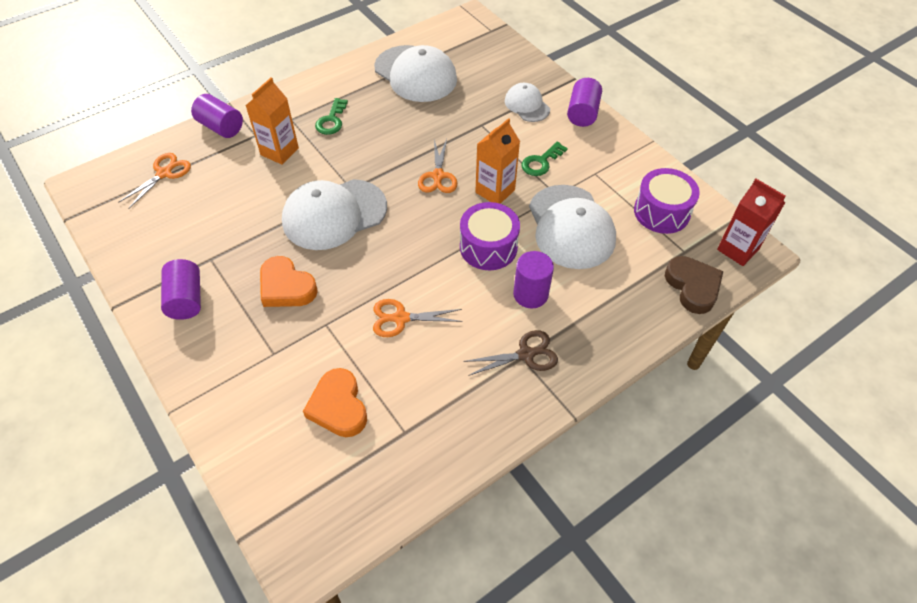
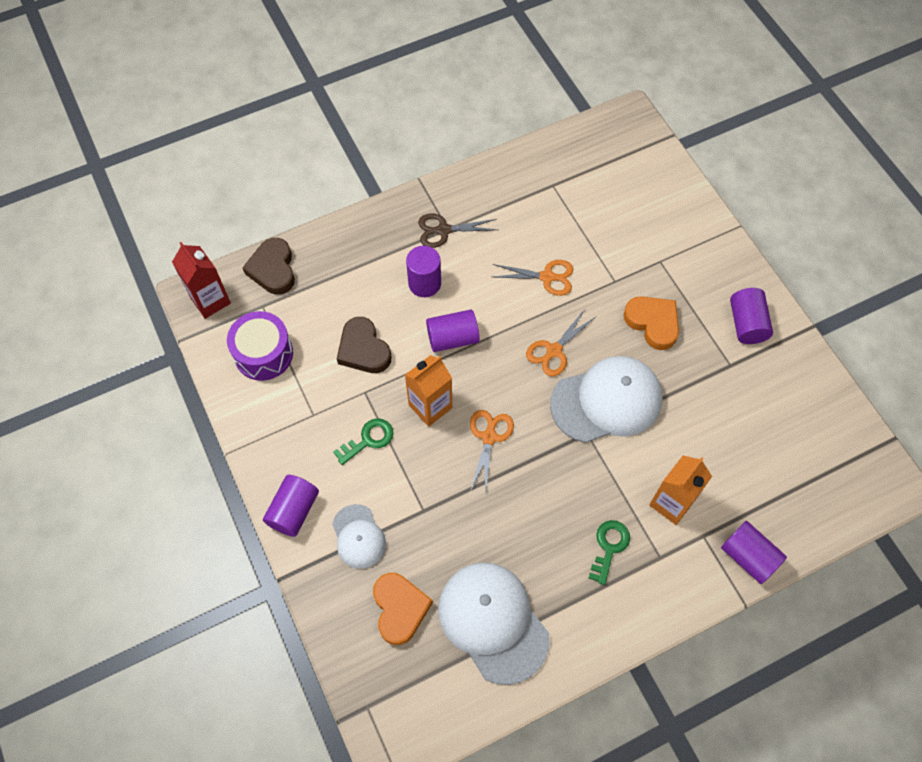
camera: 170 degrees left, 10 degrees up
(164, 173) = (803, 488): orange scissors -> orange scissors (554, 351)
(338, 406) = (604, 211): orange heart -> orange heart (399, 609)
(488, 247) = (452, 338): purple drum -> purple cylinder
(571, 227) = (363, 349): white cap -> brown heart

